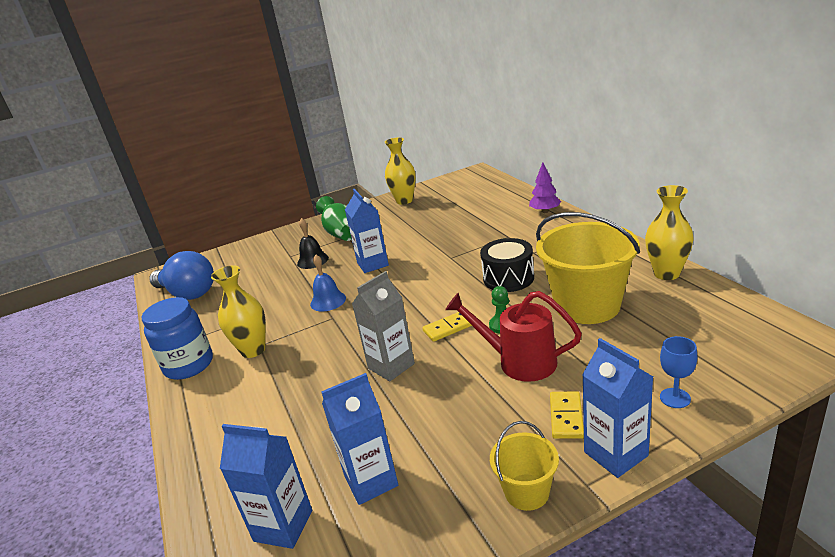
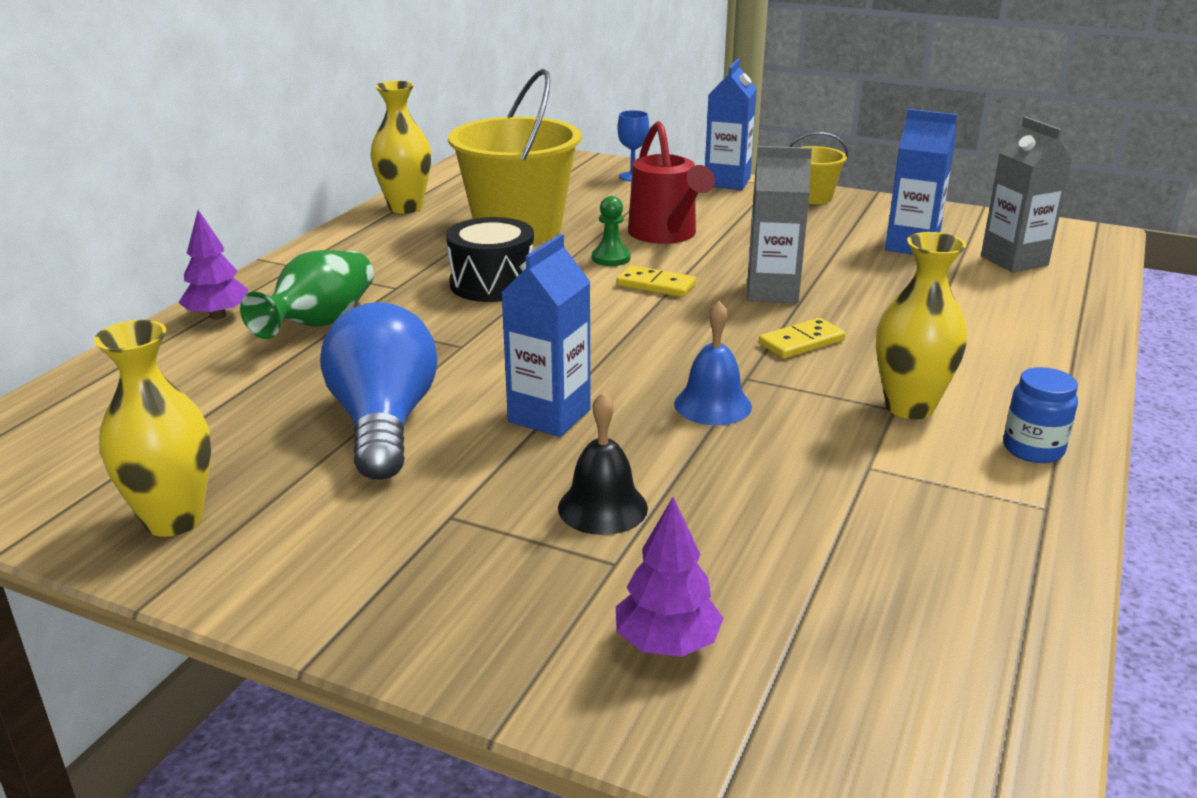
camera: 135 degrees left, 0 degrees up
(188, 293) = (941, 640): blue light bulb -> blue light bulb (384, 423)
(189, 365) = (1033, 449): blue jar -> blue jar, size x0.58
(256, 255) = (667, 643): none -> purple tree
(283, 526) = (1014, 261): blue carton -> grey carton
(341, 233) = (439, 537): green vase -> green vase (320, 323)
(566, 417) = (713, 202): yellow domino -> yellow domino (801, 342)

